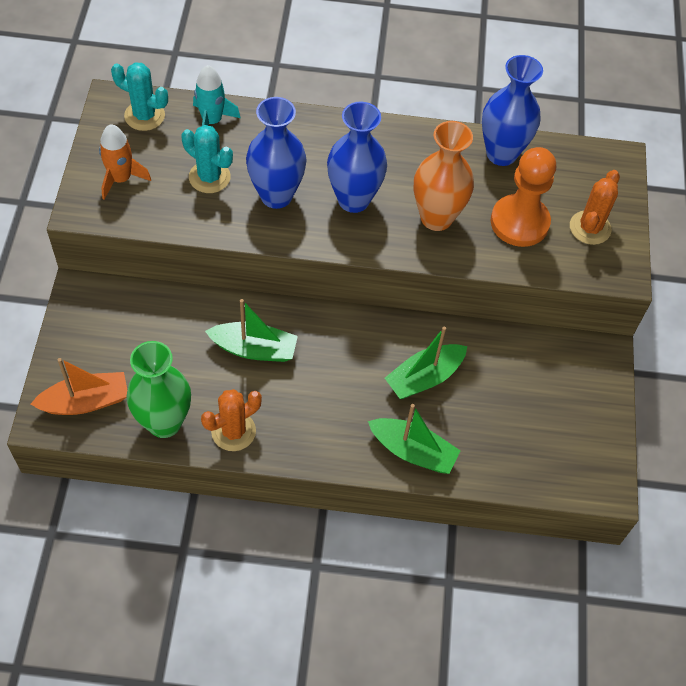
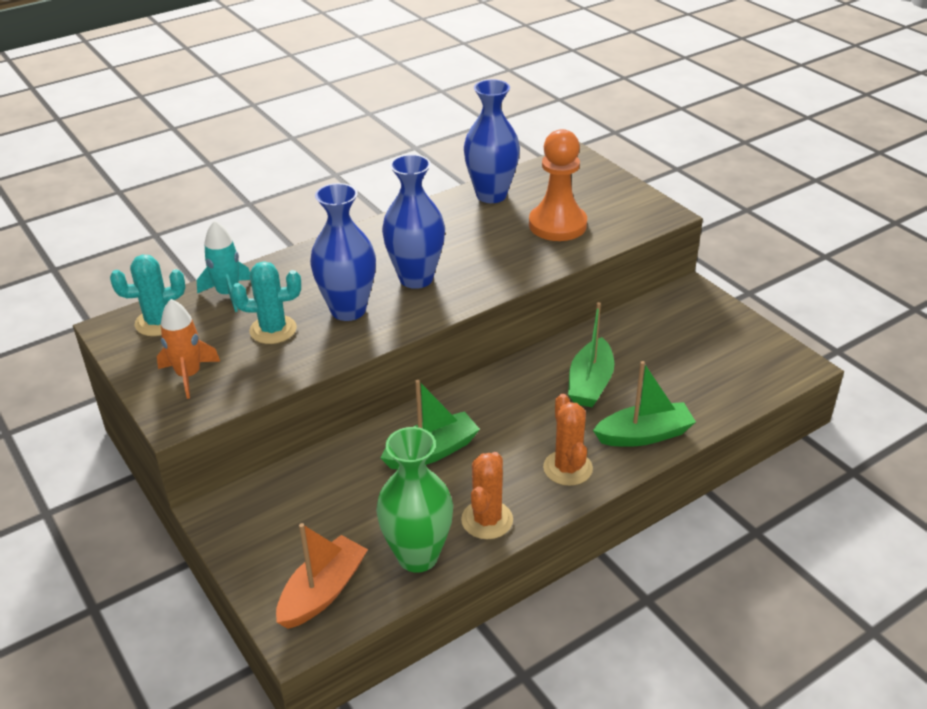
camera: 35 degrees left, 20 degrees down
(436, 218) = (494, 254): orange vase -> none
(590, 228) = (608, 202): orange cactus -> orange cactus (567, 468)

